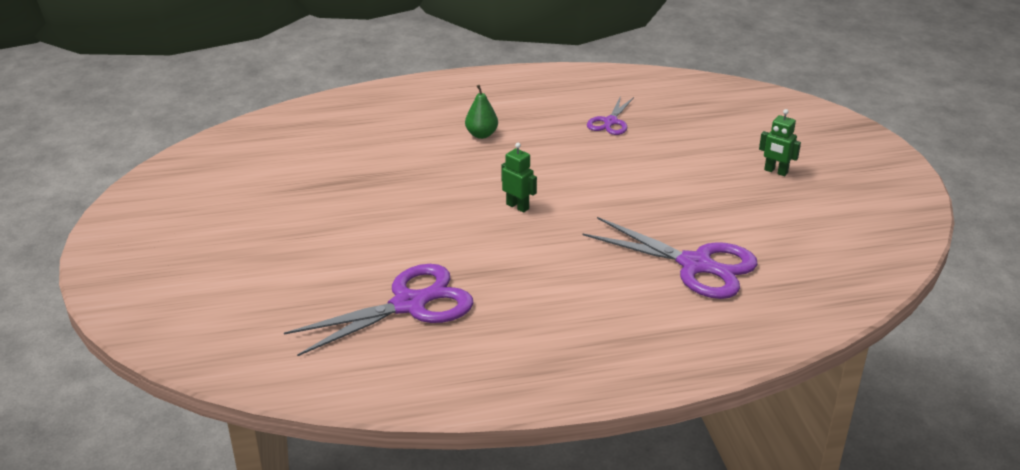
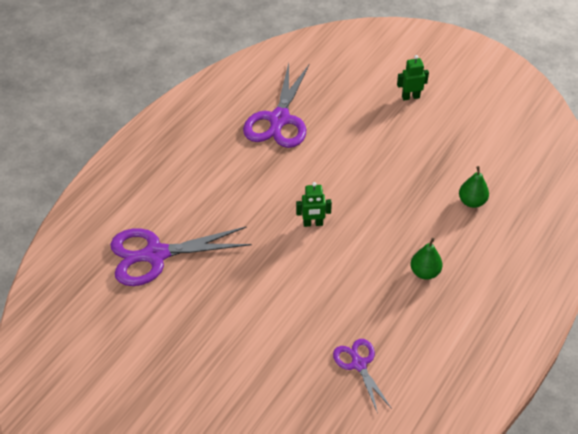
camera: 135 degrees right, 15 degrees up
(366, 148) = (472, 202): none -> green pear
(775, 171) = (178, 400): green robot -> green robot (410, 97)

